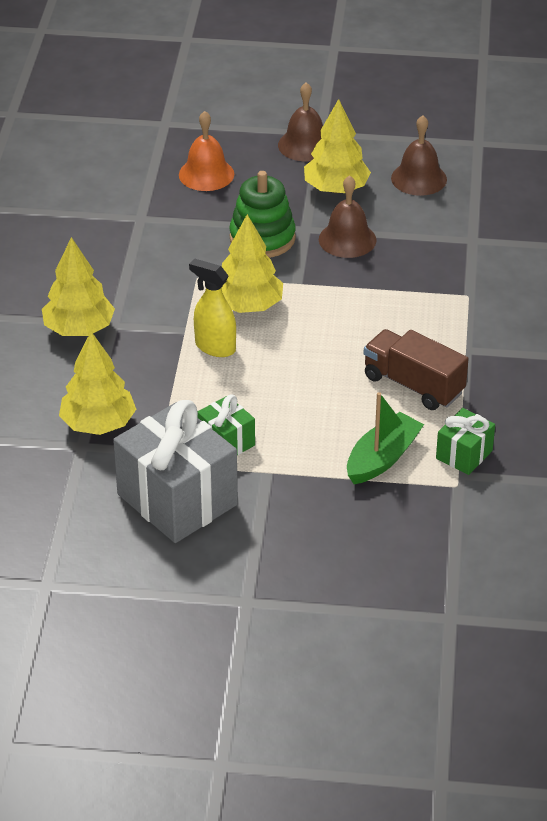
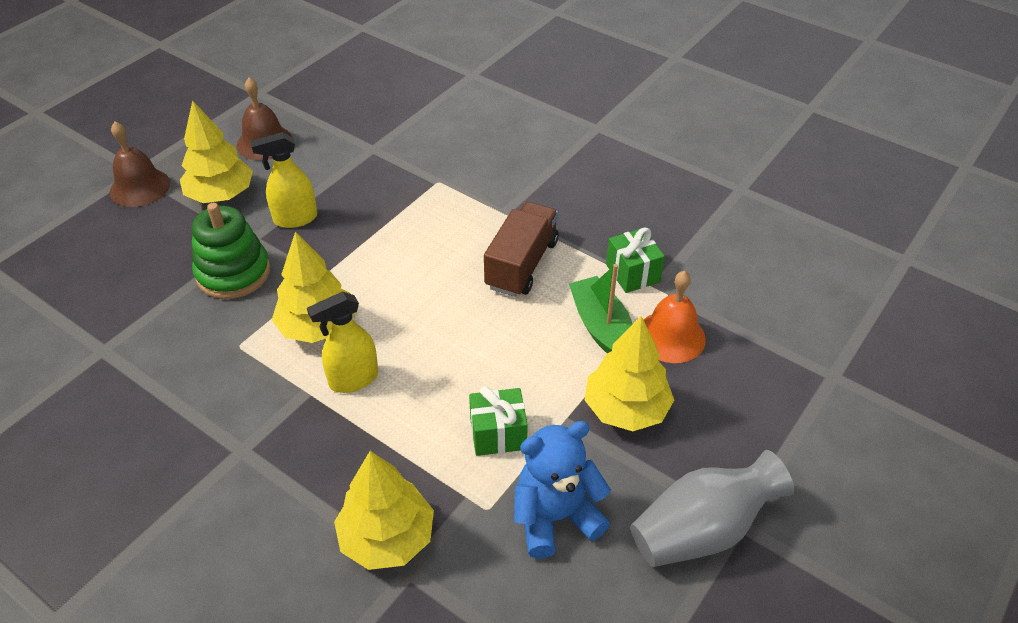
camera: 60 degrees left, 5 degrees up
(79, 329) = (220, 485): yellow tree -> yellow tree (626, 409)
(177, 499) = (555, 517): grey gift -> blue teddy bear
(206, 174) = (98, 270): orange bell -> orange bell (671, 336)
(225, 581) = (702, 530): none -> grey vase
(347, 239) = (295, 219): brown bell -> yellow spray bottle
(413, 385) = (522, 264): brown truck -> brown truck turned 135 degrees clockwise

